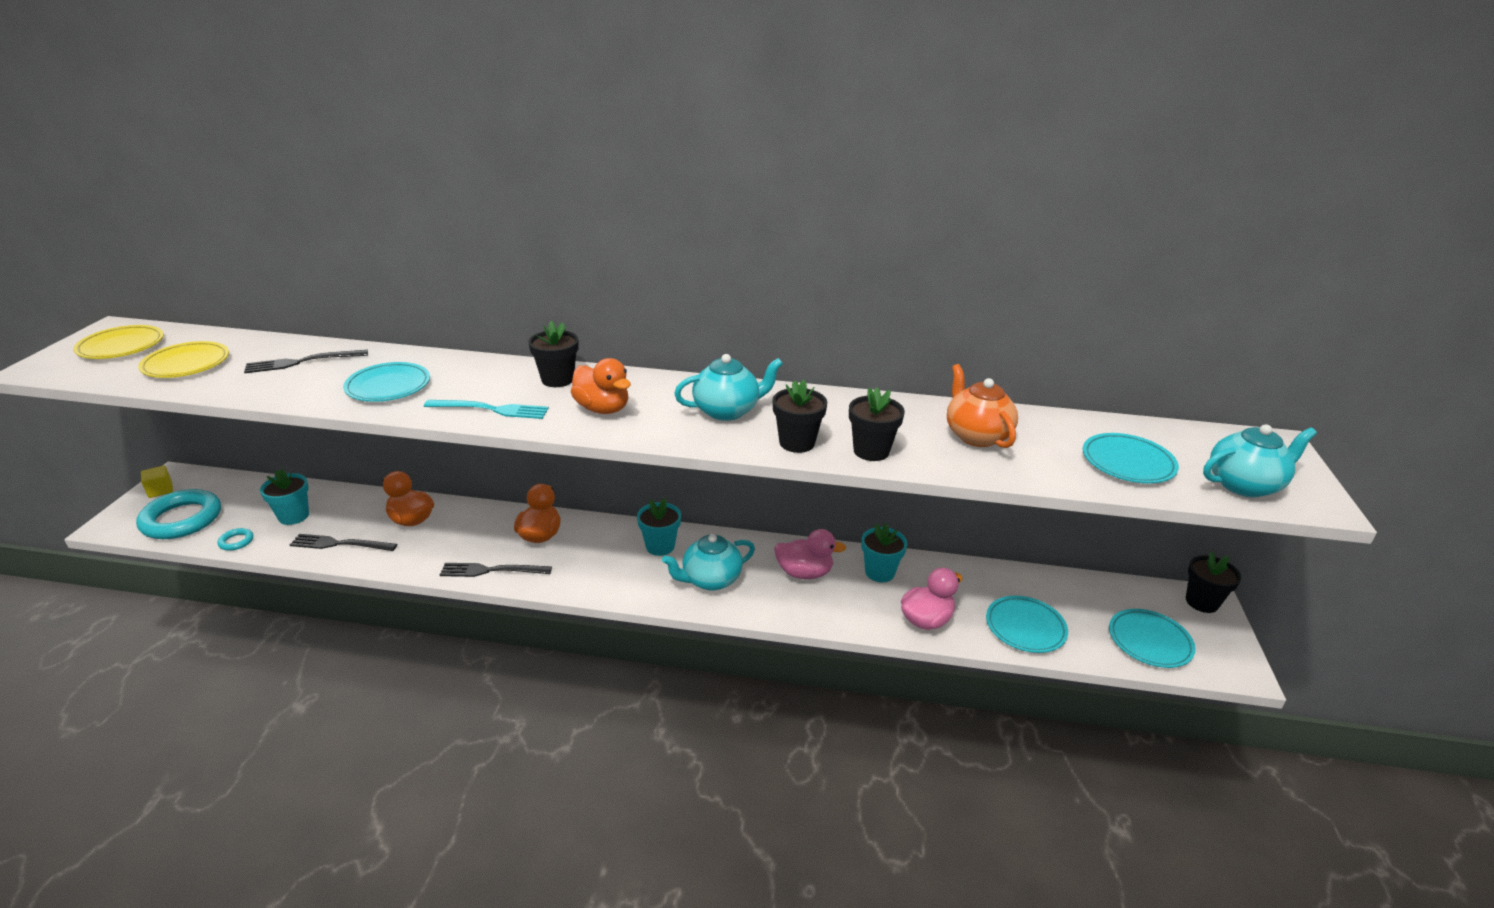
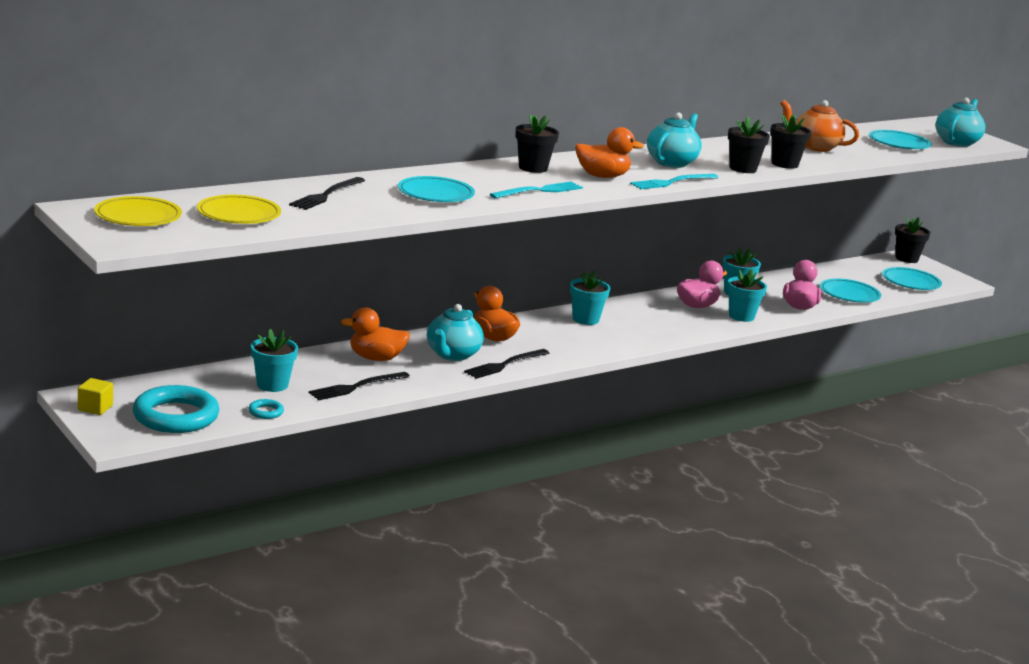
camera: 45 degrees left, 10 degrees down
(661, 438) = (672, 182): none -> turquoise fork
(710, 580) = (651, 326): turquoise teapot -> turquoise teapot (452, 355)
(831, 606) = (741, 316): none -> turquoise flower pot

